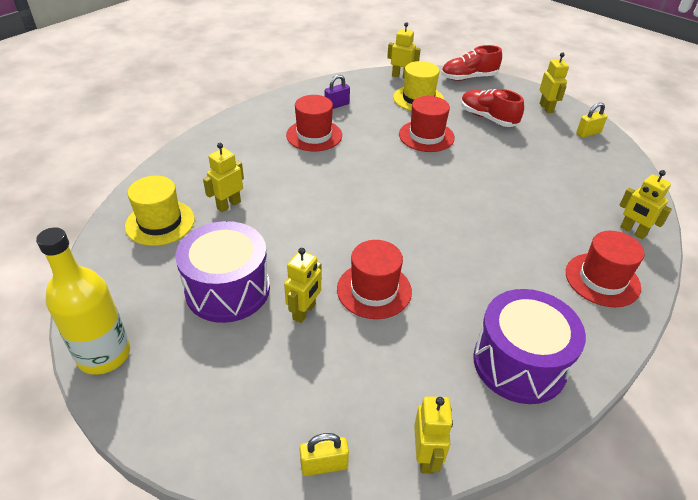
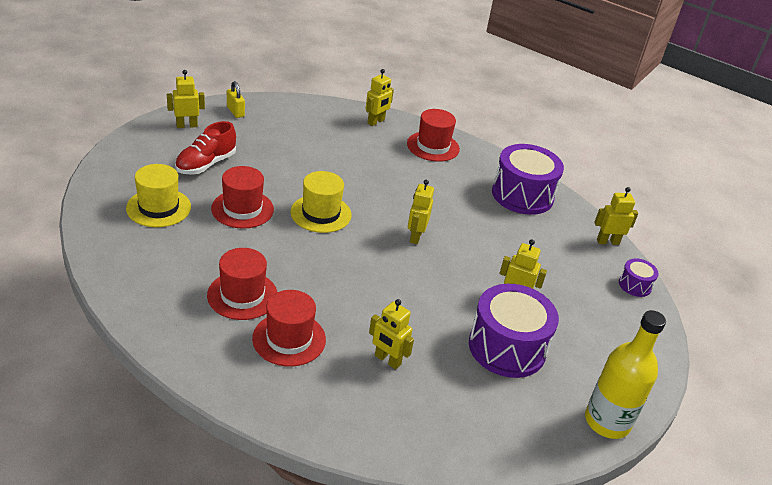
camera: 100 degrees left, 5 degrees down
(160, 222) = (429, 416): yellow hat -> yellow hat (321, 213)
(324, 465) = (635, 285): yellow padlock -> purple drum
(337, 105) = (169, 275): purple padlock -> none
(374, 290) = (478, 257): red hat -> red hat (289, 339)
(401, 76) = (97, 217): yellow robot -> yellow robot (415, 236)
(468, 78) = (110, 165): red shoe -> none

